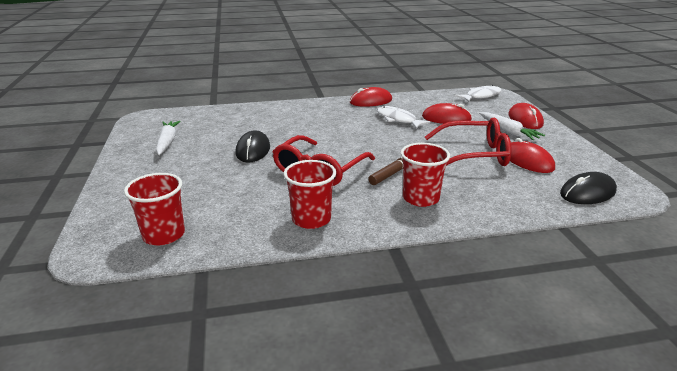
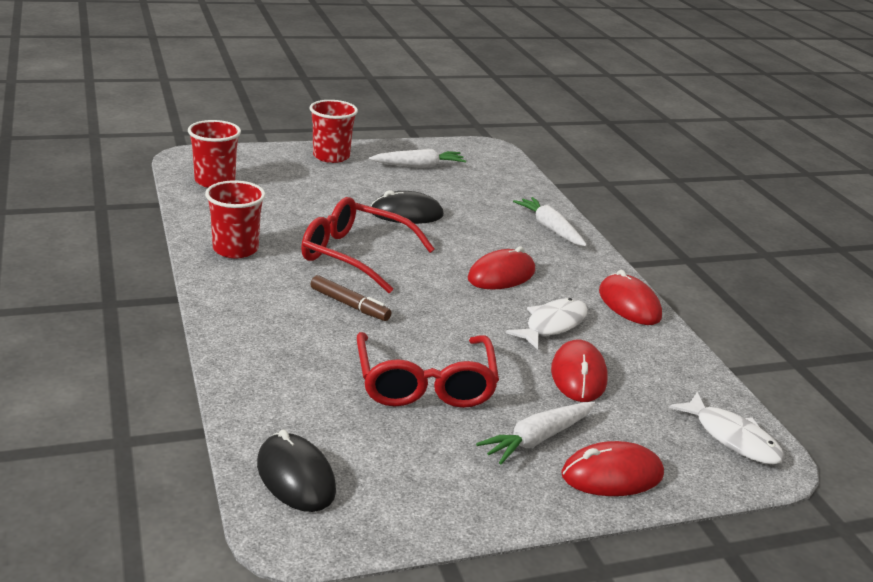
camera: 80 degrees right, 0 degrees up
(280, 110) = (550, 228): none -> white carrot
(420, 198) = (280, 320): red cup -> red cup (331, 156)
(527, 161) = (409, 436): red mouse -> red mouse (501, 275)

